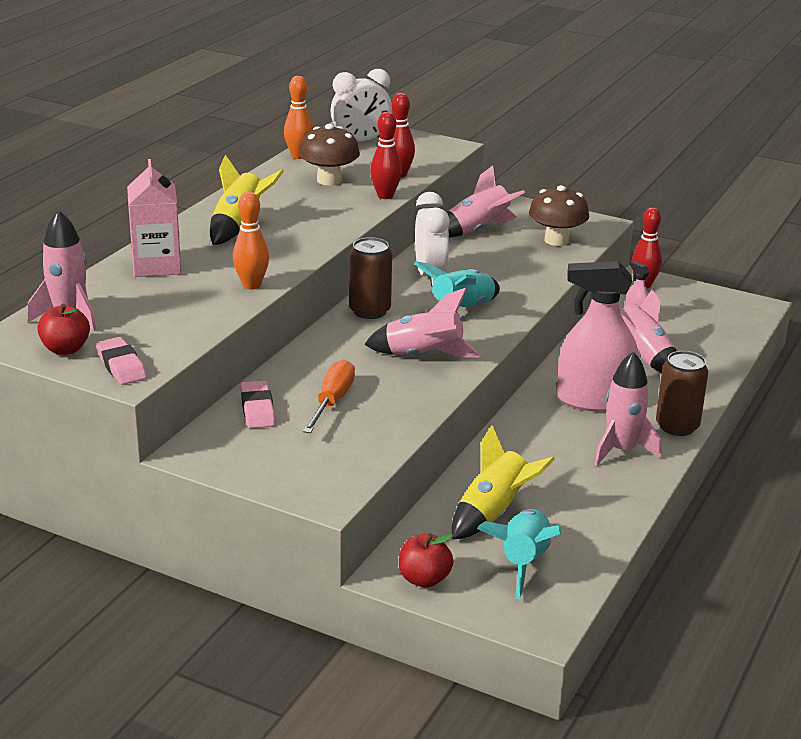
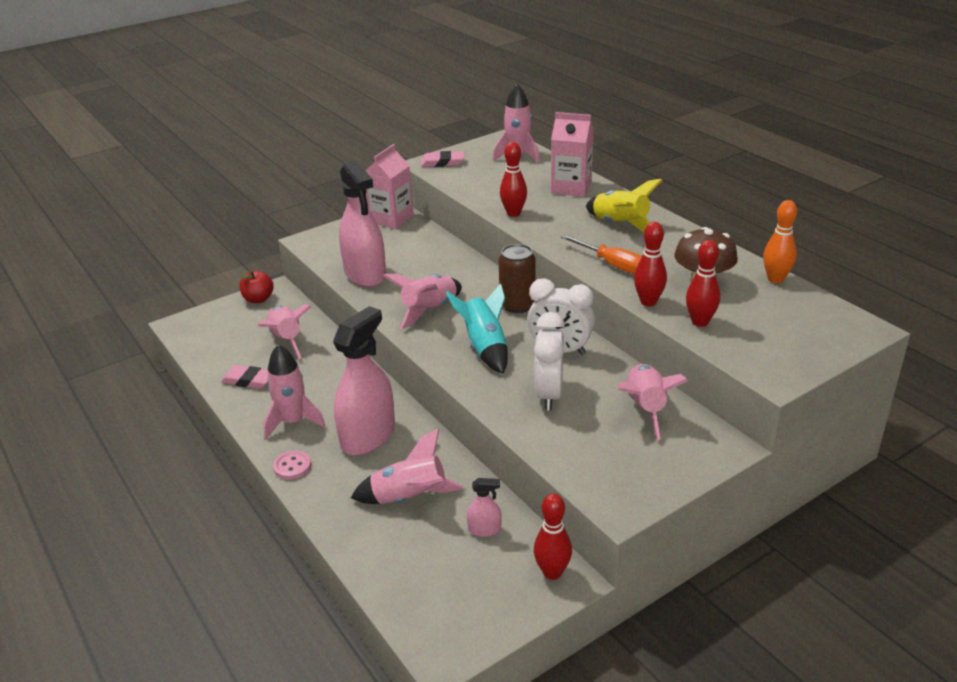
camera: 120 degrees right, 5 degrees up
(65, 349) = (477, 151): red apple -> none
(216, 447) = (391, 219): none -> pink carton
(251, 285) = (513, 213): orange bowling pin -> red bowling pin
(257, 409) = (419, 237): pink eraser -> pink eraser (248, 380)
(332, 401) = (404, 262): orange screwdriver -> orange screwdriver (612, 265)
(361, 142) = (808, 322): white clock -> white clock (549, 395)
(382, 420) = (365, 274): none -> pink spray bottle
(493, 513) = (286, 340): yellow rocket -> pink rocket
(523, 562) = (233, 335): turquoise rocket -> none
(556, 240) = (592, 454): brown mushroom -> none
(677, 426) = (292, 466): brown can -> pink button

